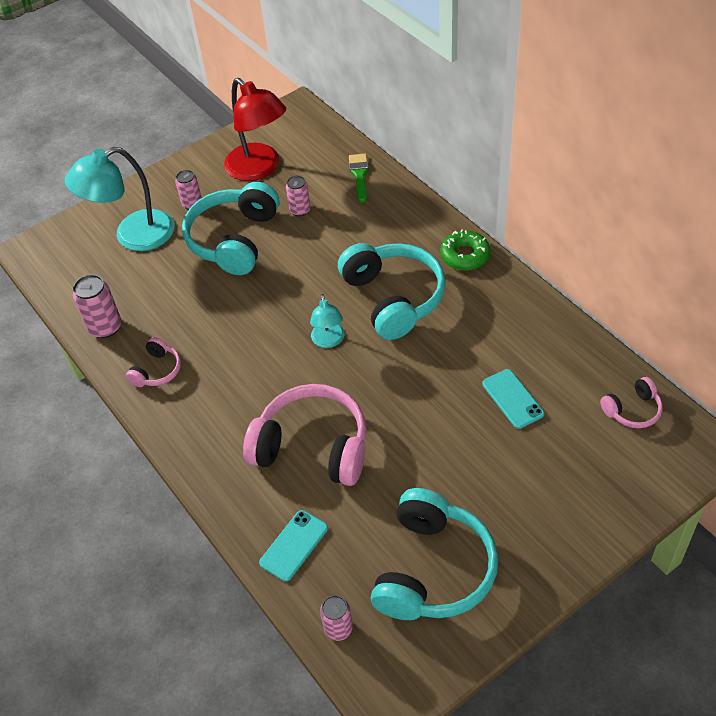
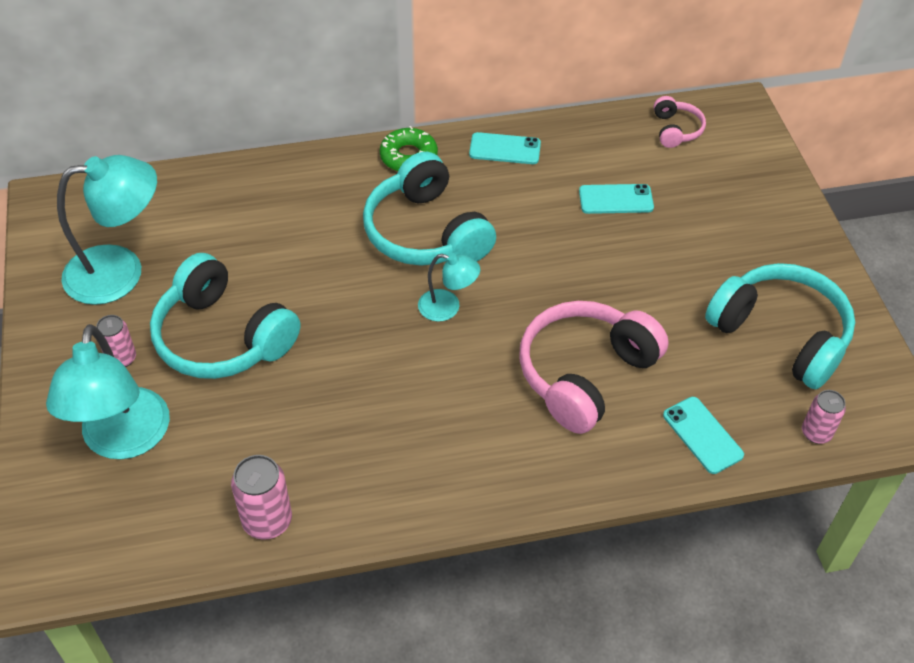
camera: 70 degrees left, 0 degrees up
(157, 370) = (381, 485): pink headphones -> none
(259, 169) = (120, 271): red lamp -> turquoise lamp
(300, 210) = (227, 260): pink can -> none
(359, 175) = (216, 189): green brush -> none
(394, 298) = (426, 232): turquoise headphones -> turquoise headphones turned 120 degrees counterclockwise
(517, 306) = (505, 149): none -> turquoise phone

